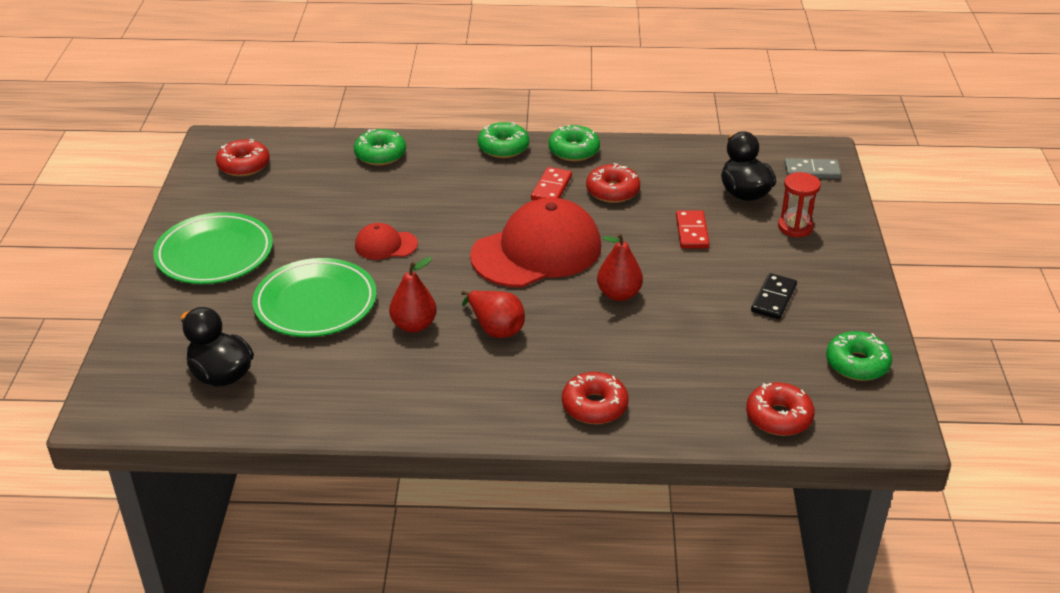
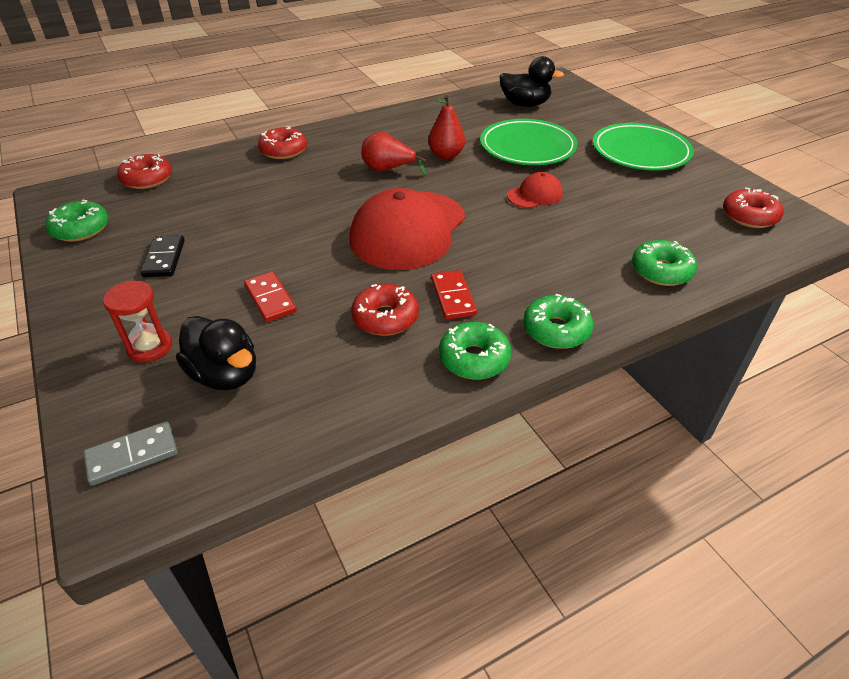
camera: 150 degrees right, 5 degrees up
(619, 294) = (310, 219): red pear -> none

